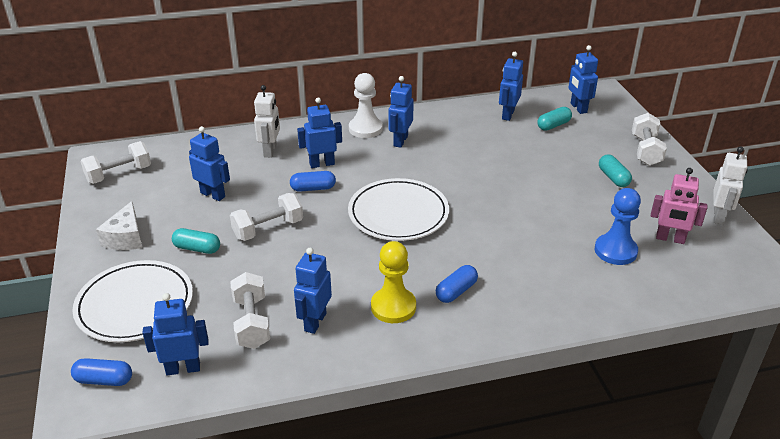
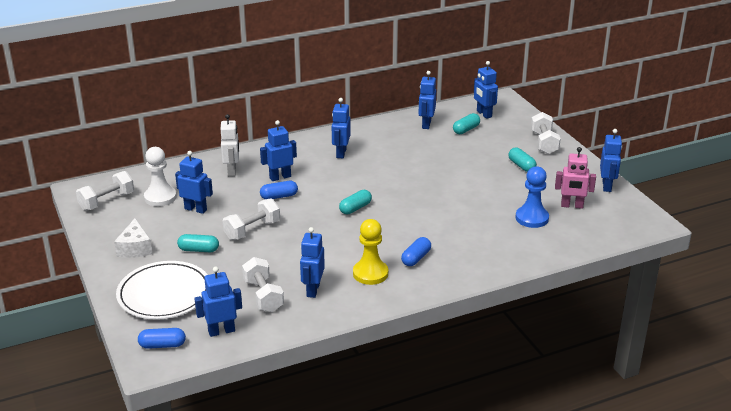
camera: 10 degrees left, 5 degrees down
(365, 129) = (308, 146): white pawn -> white pawn (160, 197)
(398, 213) = (355, 208): white plate -> turquoise capsule
(719, 216) = (607, 186): white robot -> blue robot

